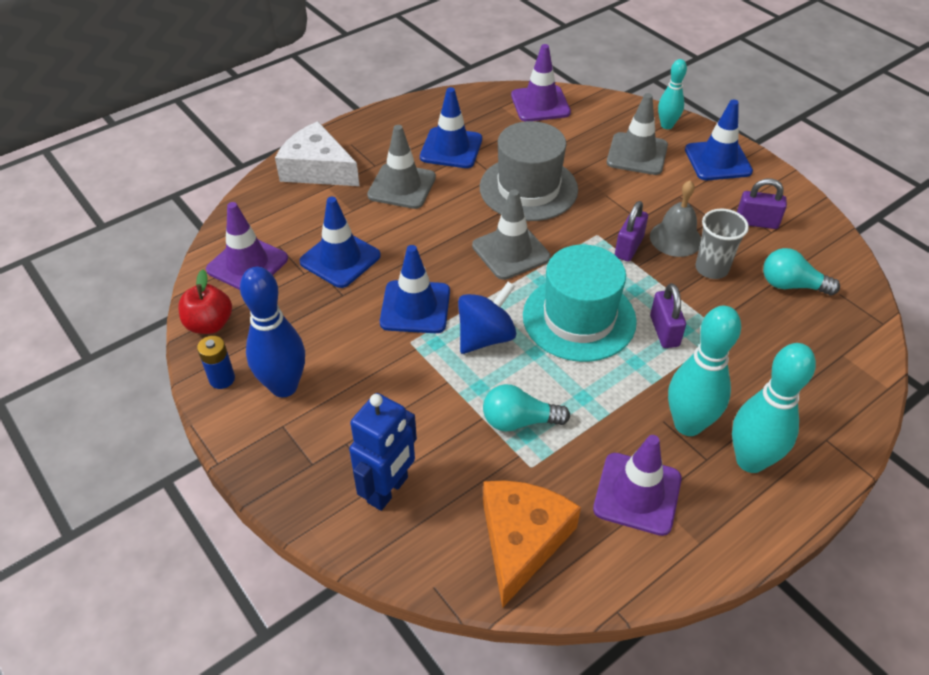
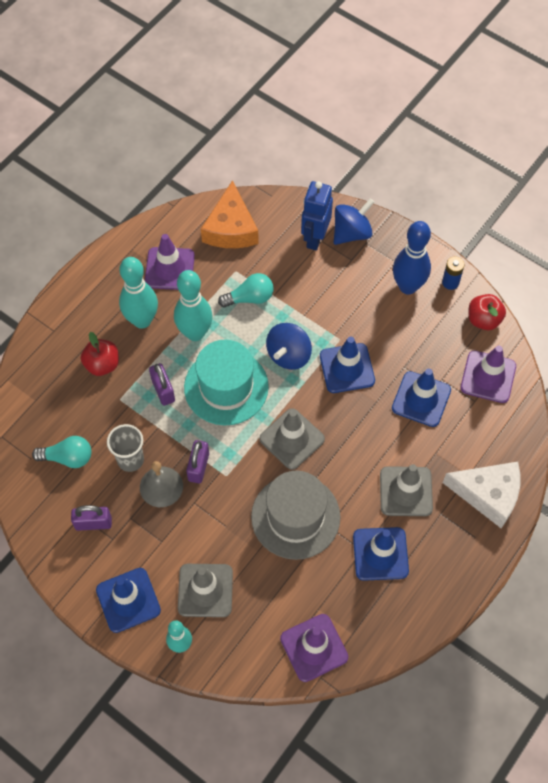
camera: 165 degrees right, 15 degrees up
(326, 485) = (351, 233): none -> blue spinning top
(749, 378) = (102, 364): none -> red apple
(750, 460) = (102, 305): turquoise bowling pin -> turquoise bowling pin (195, 333)

